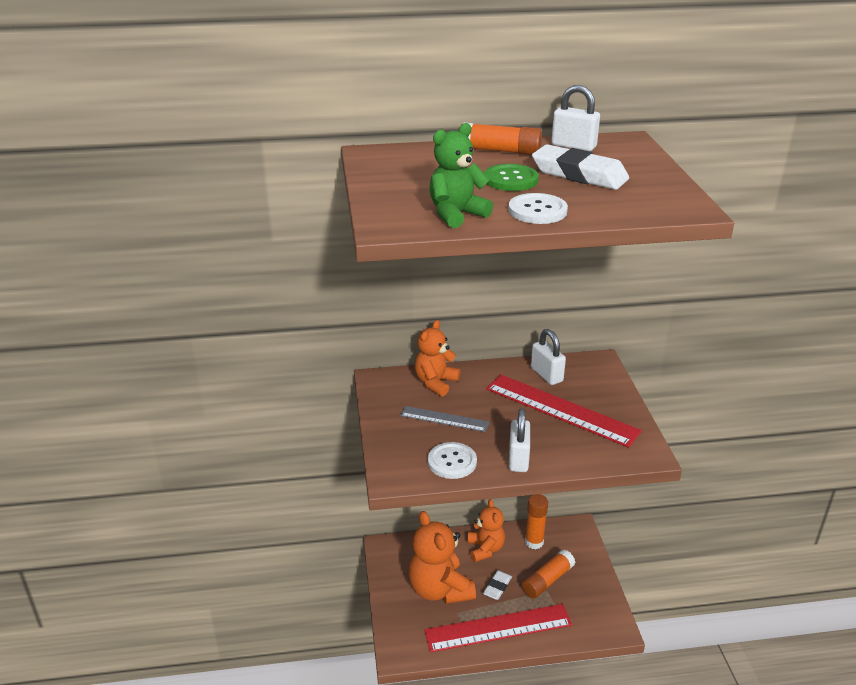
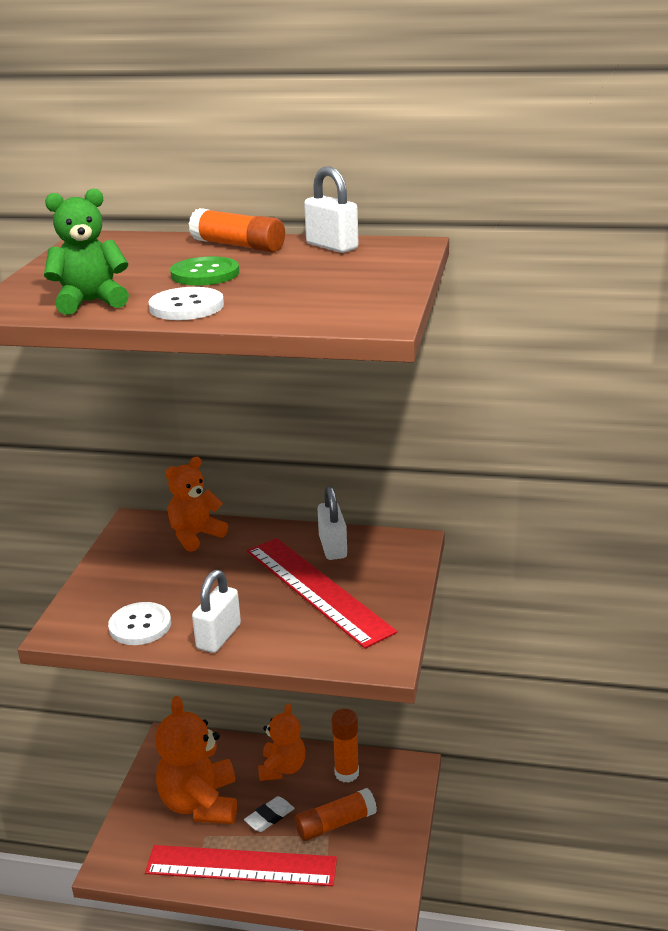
camera: 20 degrees right, 5 degrees down
(444, 419) = (171, 577): grey ruler -> none
(579, 174) = (293, 275): white eraser -> none

